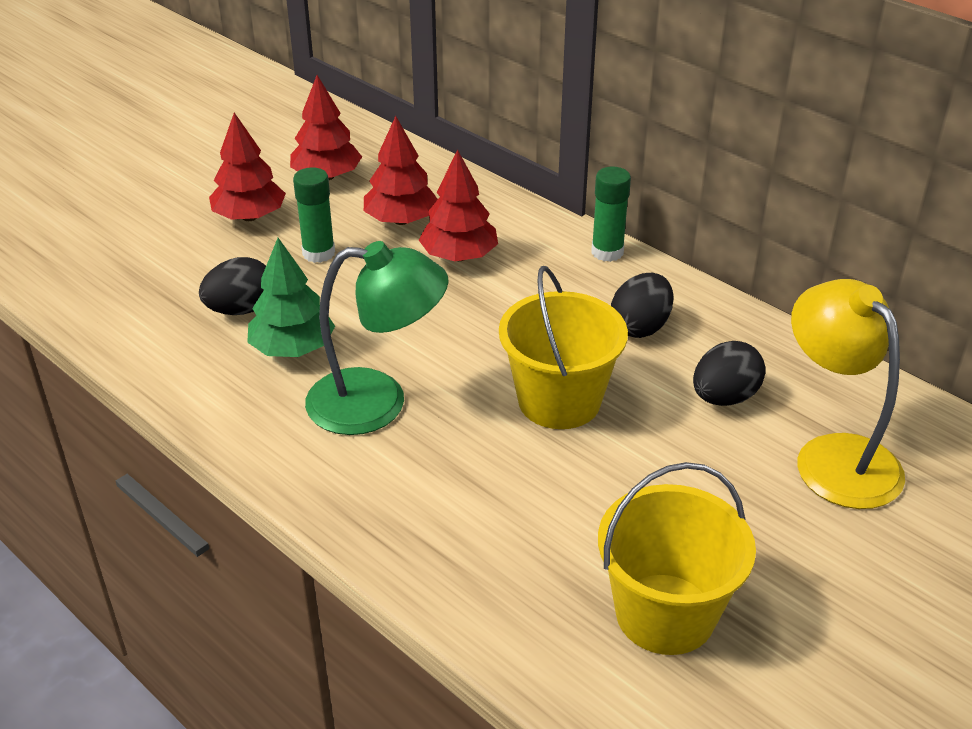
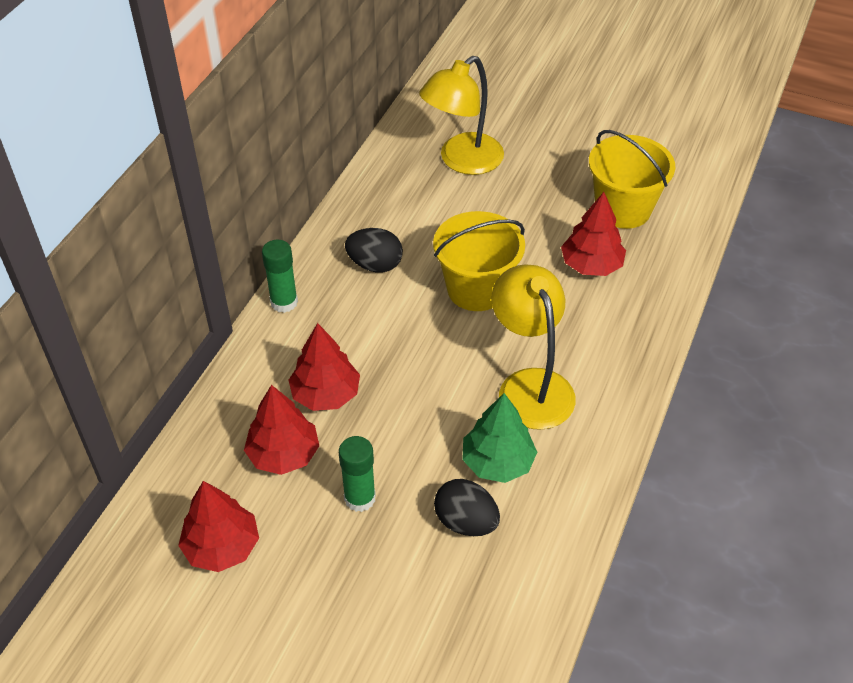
camera: 110 degrees left, 10 degrees up
(250, 217) = (319, 583): red tree -> red tree (591, 265)
(377, 402) = (530, 385): green lamp -> yellow lamp
(724, 397) = (432, 212): black egg -> none

